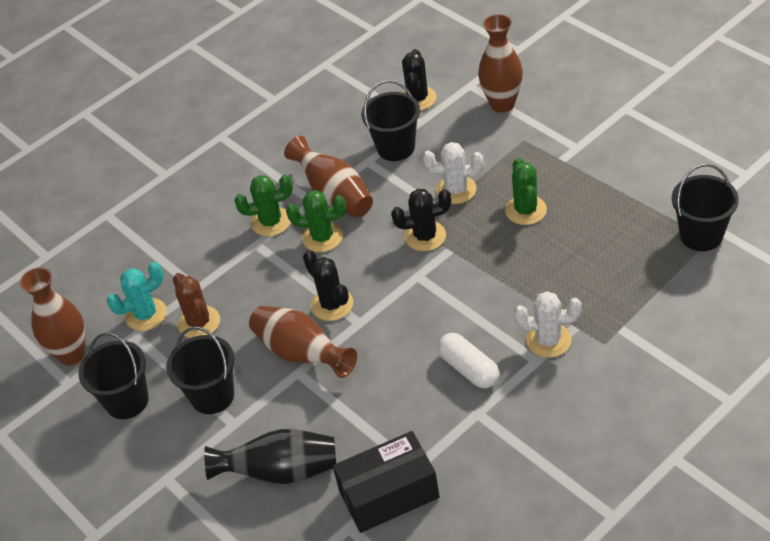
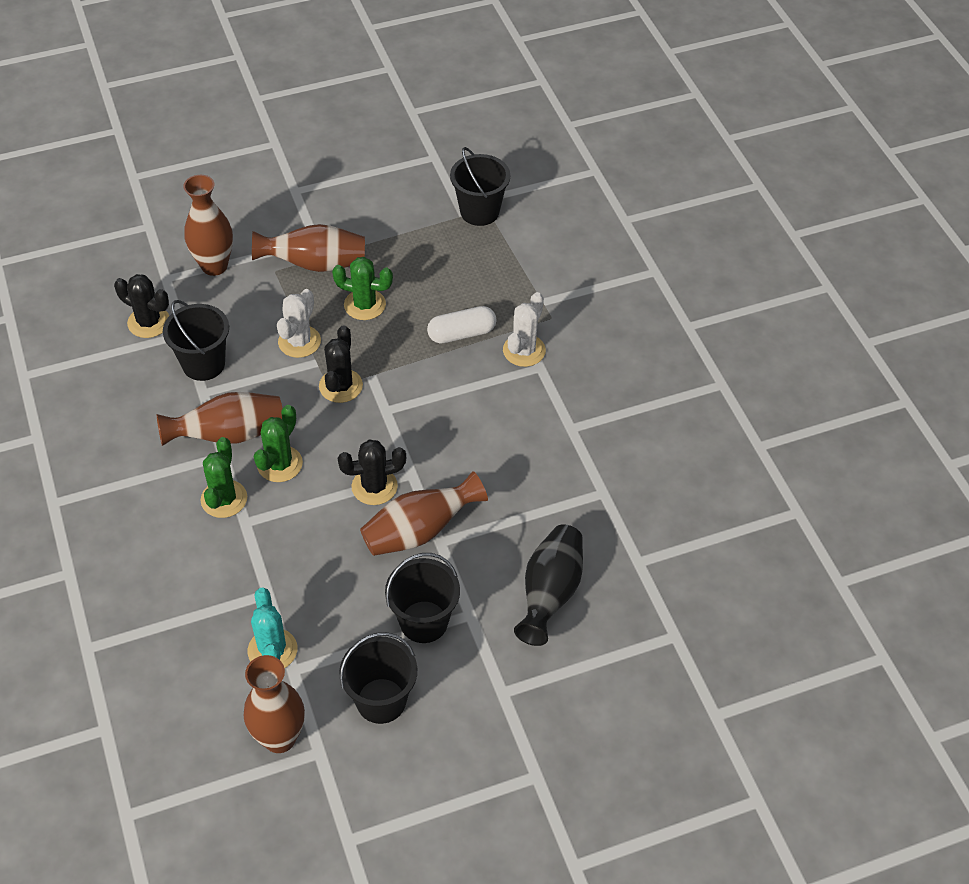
camera: 75 degrees left, 5 degrees up
(199, 323) = (319, 605): brown cactus -> none
(389, 494) = (620, 520): black box -> none
(469, 369) = (520, 415): white capsule -> white capsule (462, 334)
(549, 159) = (315, 264): none -> brown vase

